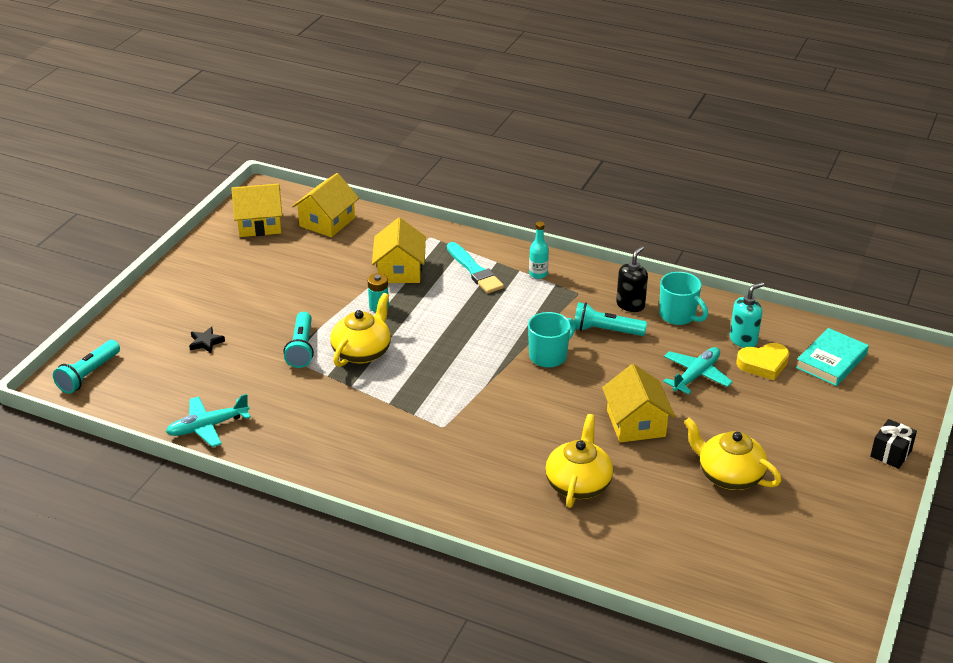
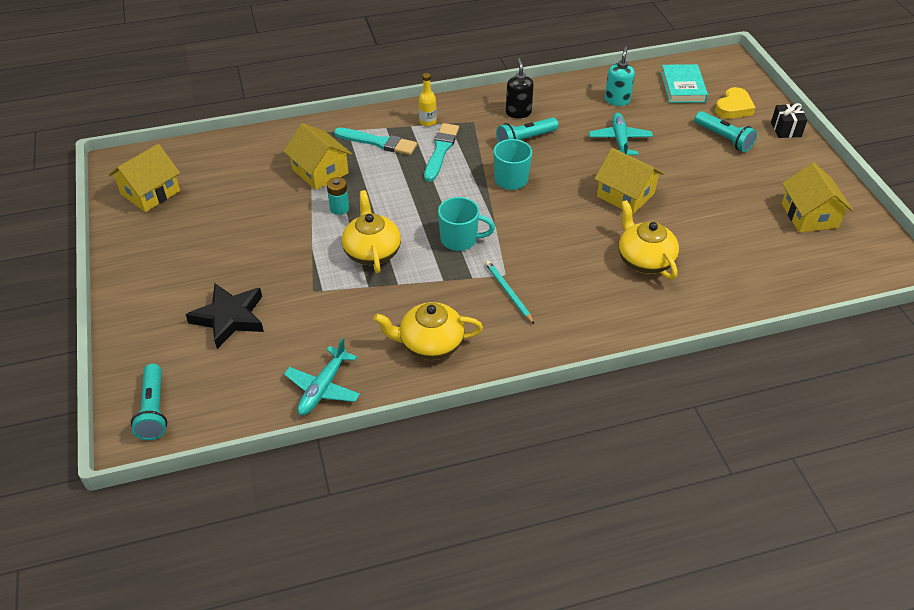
camera: 40 degrees left, 10 degrees up
(206, 342) = (229, 318): black star -> black star, size x2.05
(301, 348) = (319, 276): turquoise flashlight -> turquoise flashlight (724, 138)
(327, 222) = (209, 162): yellow house -> yellow house (809, 215)
(427, 441) = (508, 292): none -> turquoise pencil
(518, 303) = (441, 150): none -> turquoise brush
(538, 274) = (427, 122): turquoise bottle -> yellow bottle
(678, 316) = (558, 104): turquoise mug -> turquoise mug (460, 239)
(729, 475) = (722, 197): yellow teapot -> yellow teapot (430, 344)
(763, 364) = (648, 110): yellow heart -> yellow heart (733, 107)

